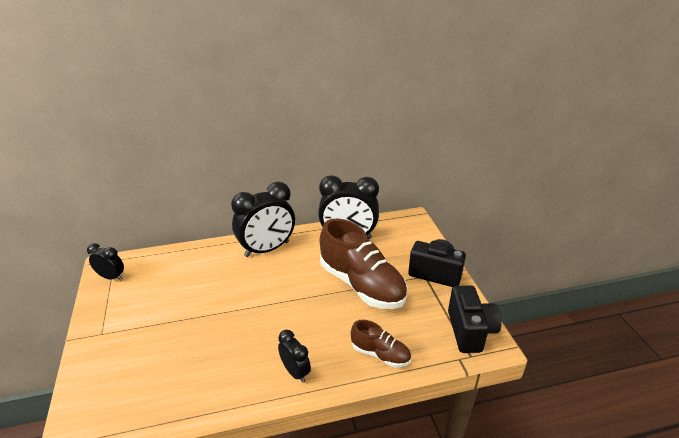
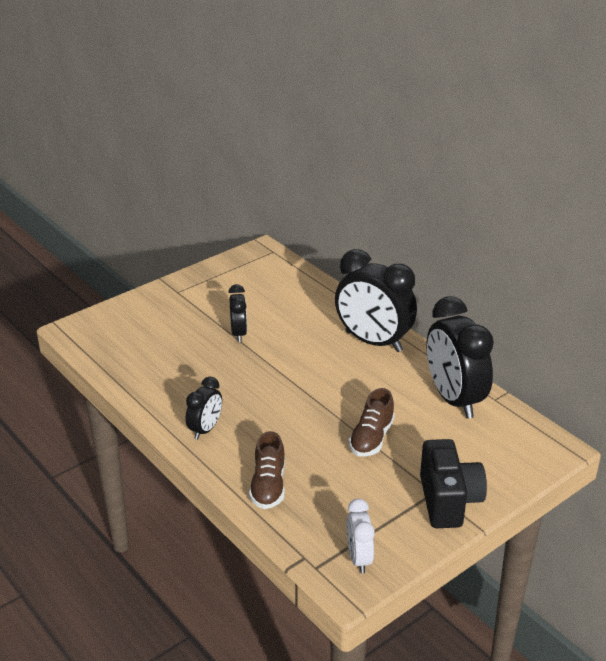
camera: 65 degrees right, 0 degrees up
(111, 277) = (249, 261): black clock -> black clock (239, 333)
(361, 285) = (371, 438): brown shoe -> brown shoe, size x0.51
(470, 331) = (359, 558): black camera -> white clock

